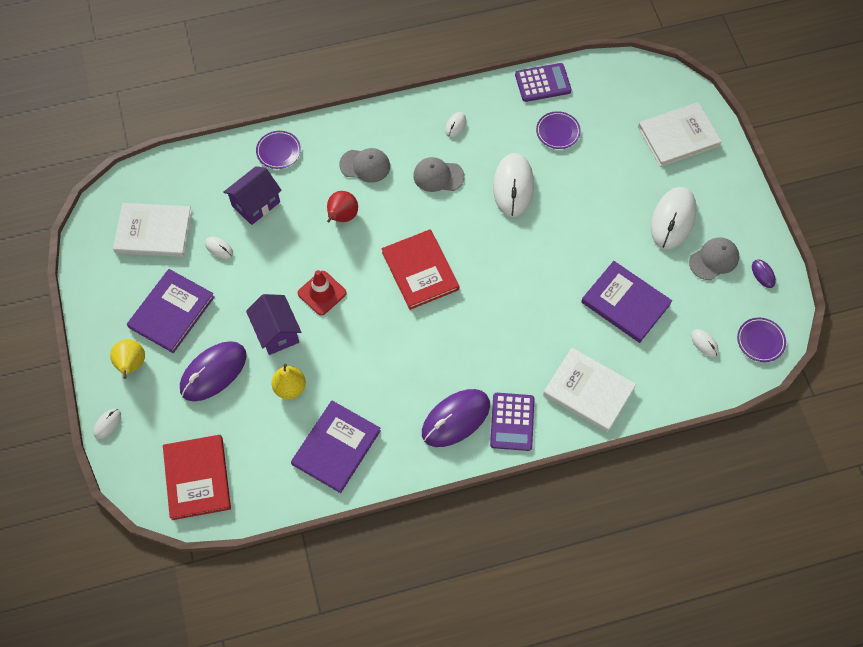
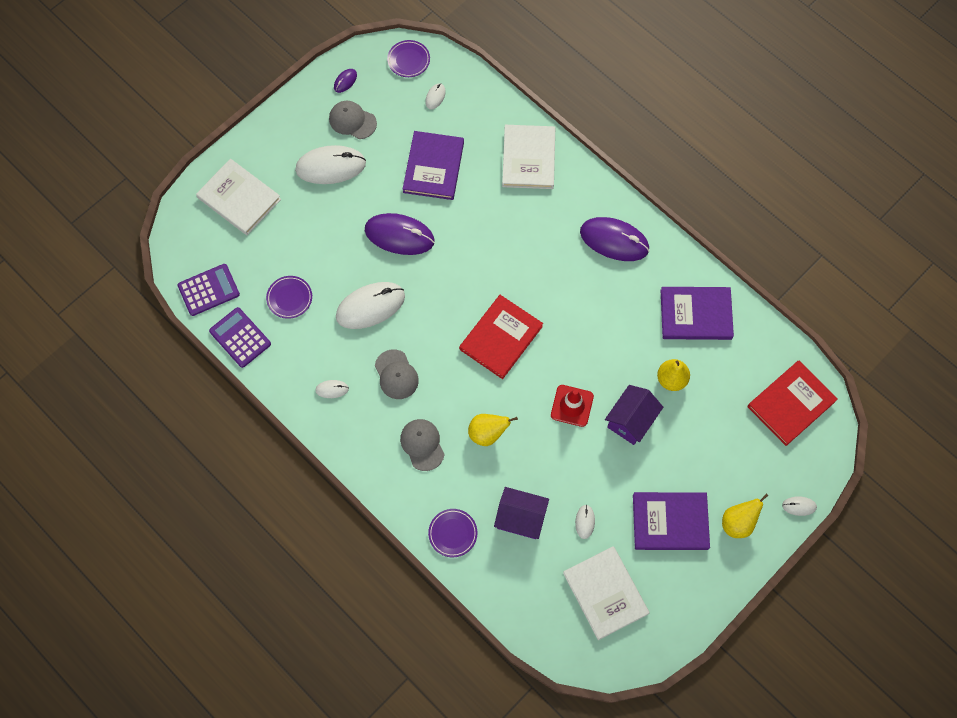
camera: 120 degrees left, 5 degrees up
(213, 372) = (699, 449): purple mouse -> purple mouse (399, 235)
(342, 216) = (487, 433): red pear -> yellow pear
(512, 422) = (589, 199): purple calculator -> purple calculator (208, 290)

